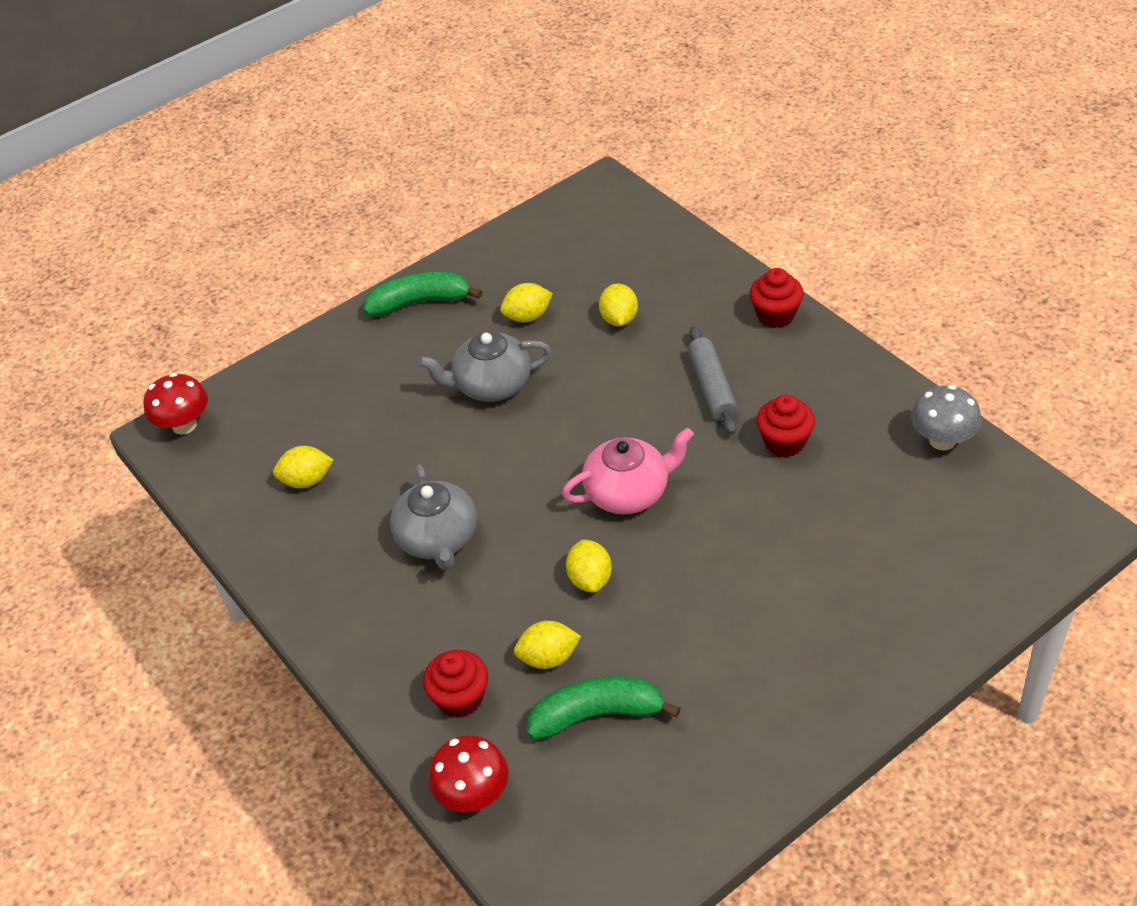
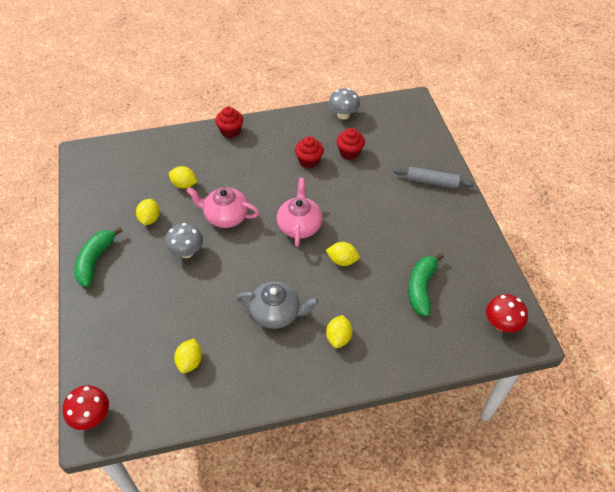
camera: 70 degrees left, 5 degrees up
(460, 698) = (383, 339): red cupcake -> red cupcake (349, 152)
(473, 794) = (442, 354): red mushroom -> red mushroom (502, 324)
(491, 385) = (186, 252): grey teapot -> grey mushroom
(548, 658) = (379, 294): yellow lemon -> yellow lemon (338, 337)
(588, 395) = (225, 216): none -> pink teapot
(712, 387) = (257, 170): grey rolling pin -> grey rolling pin (432, 182)

